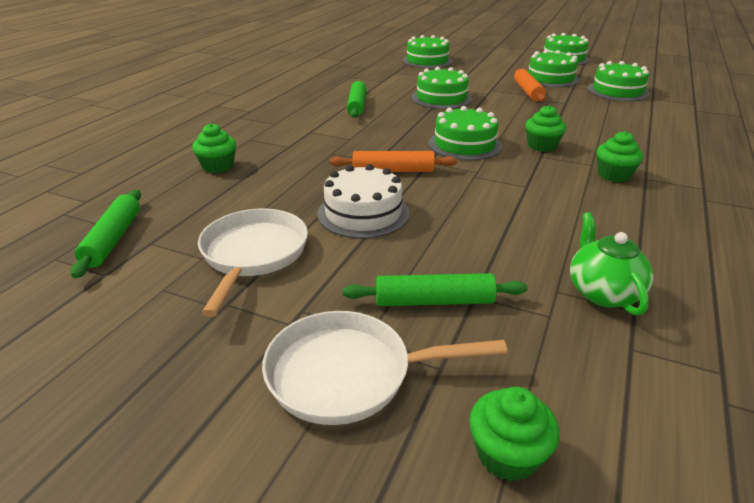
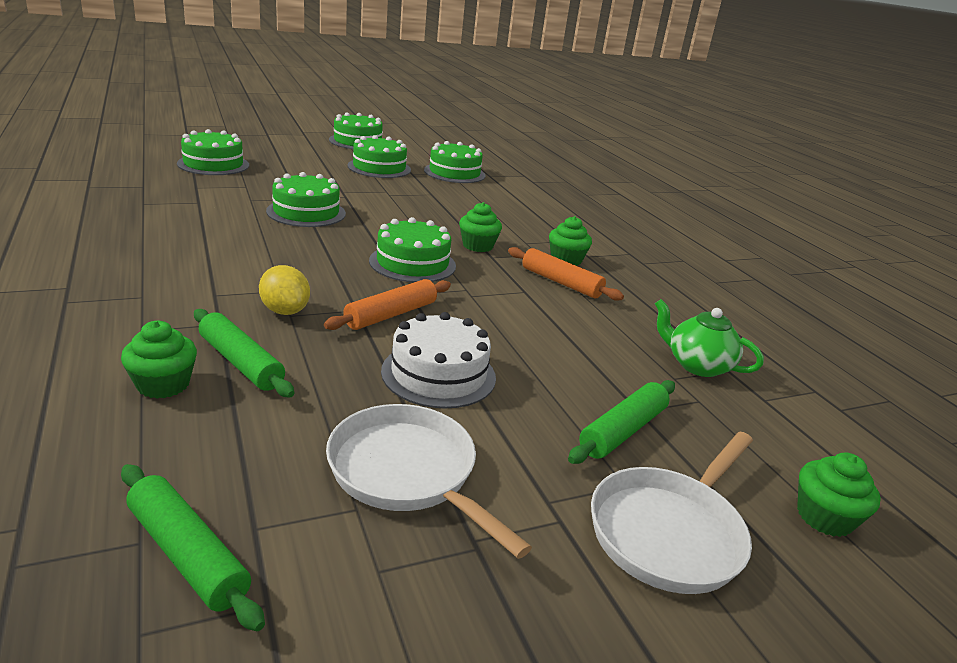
camera: 50 degrees left, 5 degrees down
(332, 150) = (285, 311): none -> yellow lemon
(357, 106) = (219, 243): green rolling pin -> green rolling pin (241, 363)
(528, 92) = (381, 187): orange rolling pin -> orange rolling pin (561, 282)

